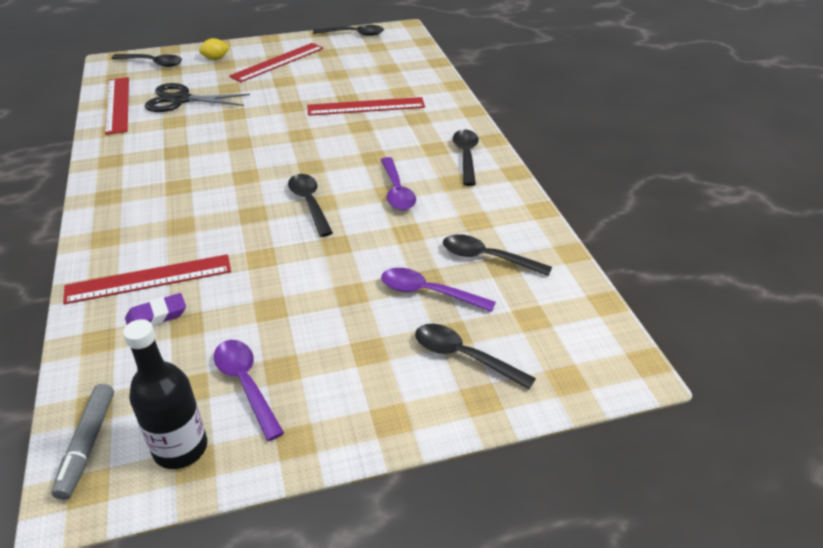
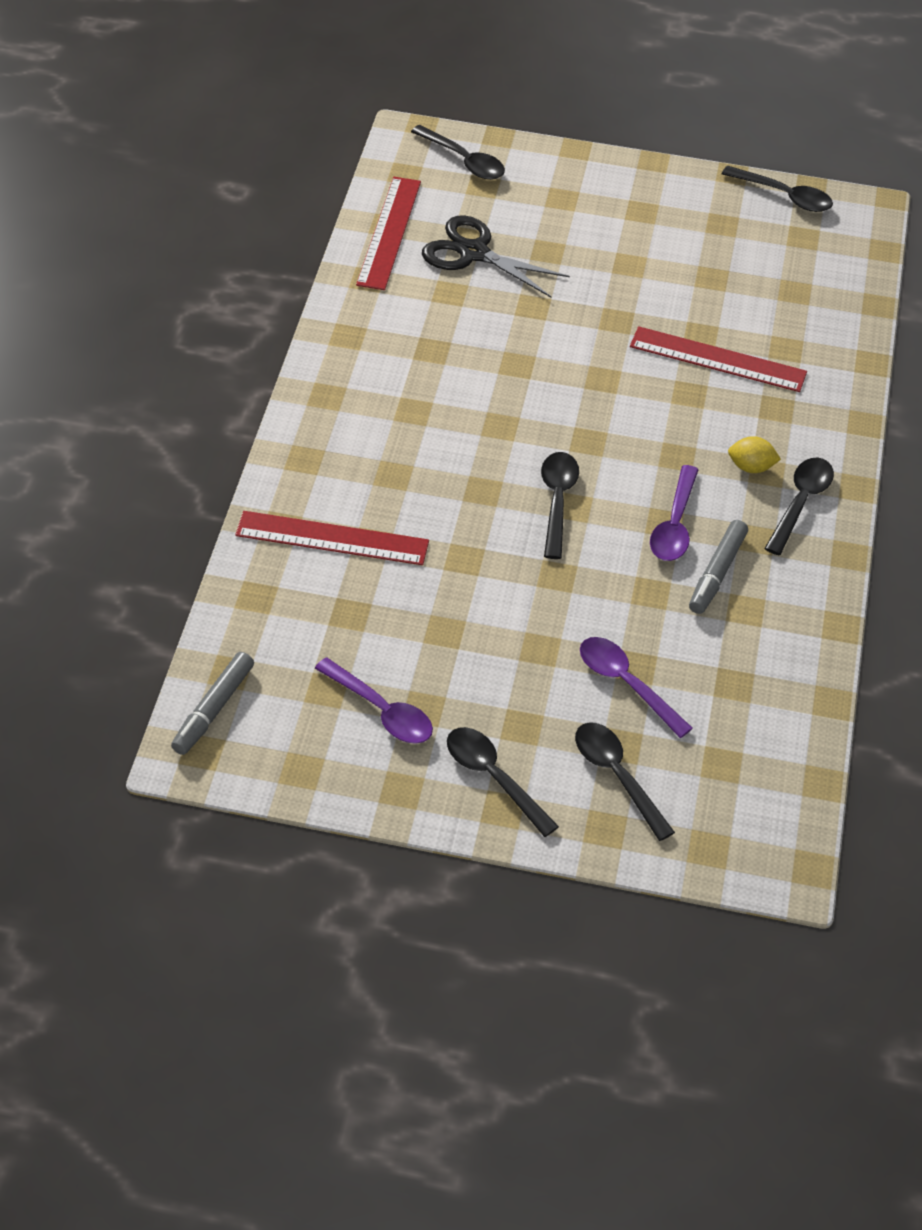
camera: 25 degrees right, 10 degrees up
(156, 316) = (323, 591): purple eraser -> none
(180, 448) = (294, 750): black bottle -> none
(215, 59) = (554, 182): yellow lemon -> yellow lemon (751, 467)
(246, 384) = (381, 710): purple spoon -> purple spoon turned 135 degrees clockwise
(278, 62) = (639, 221): red ruler -> none
(443, 207) = (717, 573): none -> grey marker
(488, 258) = (724, 668): black spoon -> black spoon (494, 778)

